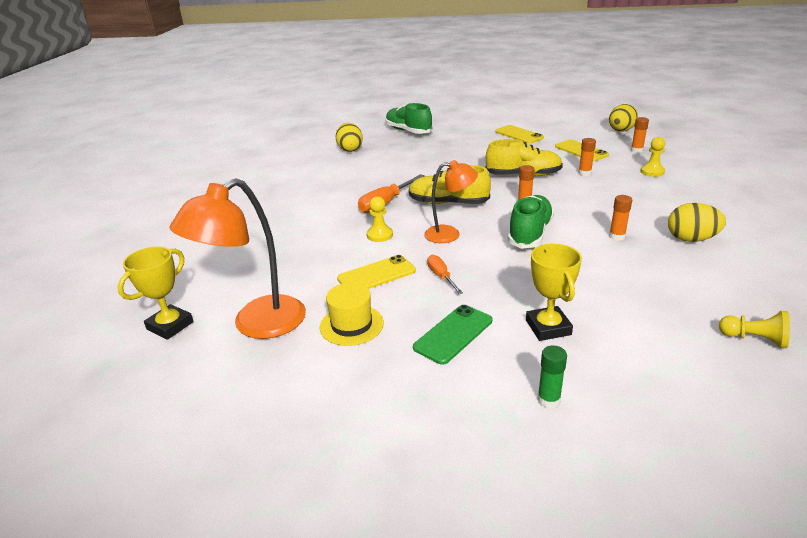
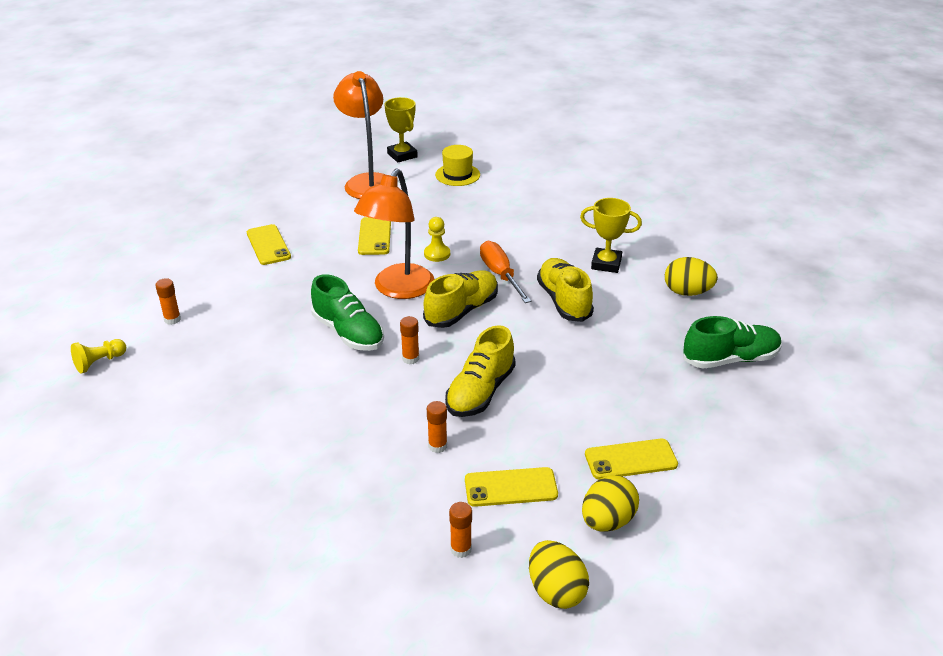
camera: 115 degrees right, 5 degrees up
(351, 325) = (325, 212): yellow hat -> yellow hat (457, 175)
(397, 176) = (564, 301): none -> yellow shoe
(441, 276) = (338, 263): orange screwdriver -> none
(450, 234) = (398, 289): orange lamp -> orange lamp, size x1.63
(453, 334) = (268, 245): green phone -> yellow phone
(548, 327) = (226, 283): yellow trophy -> yellow trophy (606, 264)
(548, 400) = (175, 255): green glue stick -> none
(617, 236) = (284, 382): orange glue stick -> orange glue stick (172, 319)
(652, 172) = (380, 511): yellow pawn -> none
(691, 239) = (224, 426): yellow egg -> yellow egg (607, 521)

